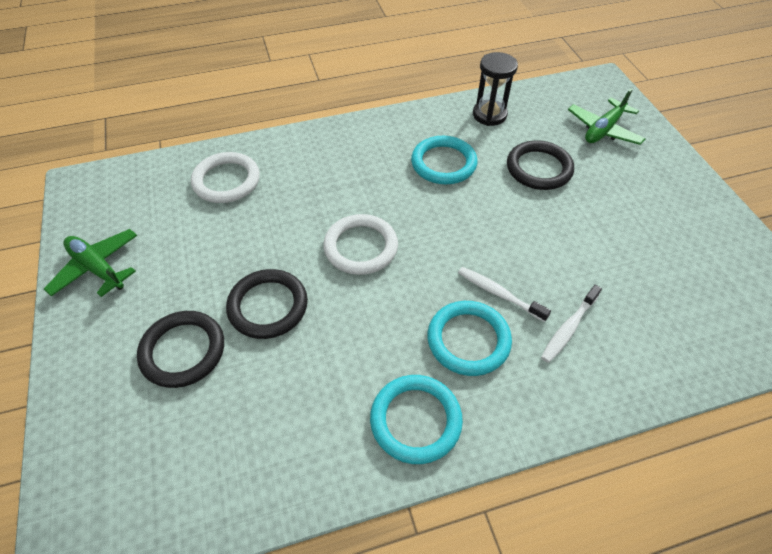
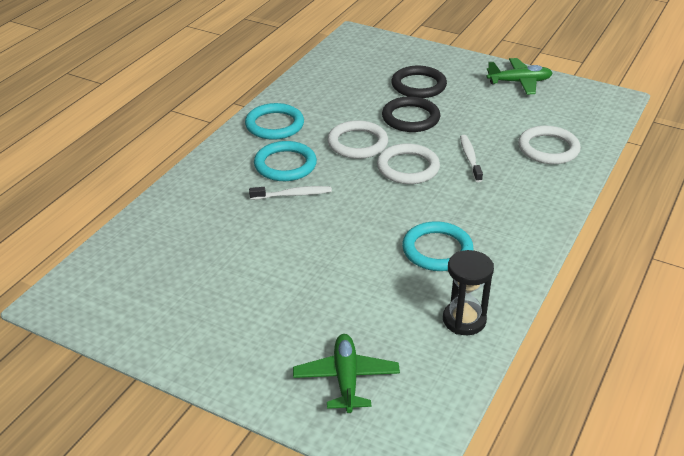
camera: 135 degrees right, 15 degrees down
(364, 313) = (357, 143): none -> white ring
(539, 168) = (361, 295): black ring -> none
(568, 328) = (232, 202): white toothbrush -> white toothbrush (470, 158)

